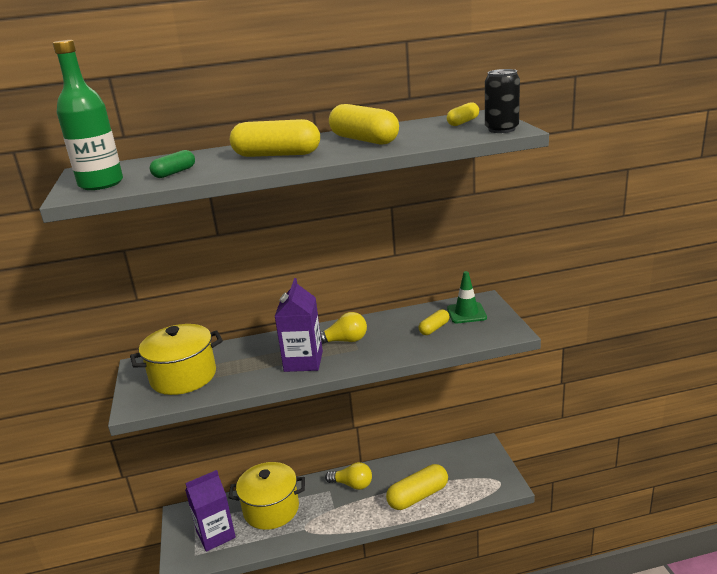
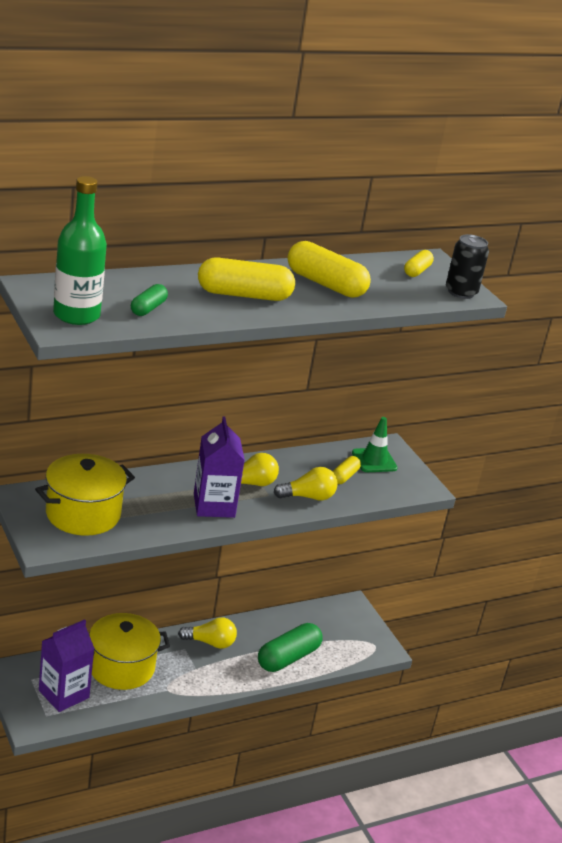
camera: 20 degrees left, 5 degrees up
(394, 348) = (308, 497): none -> yellow light bulb
(418, 496) = (288, 658): yellow capsule -> green capsule

